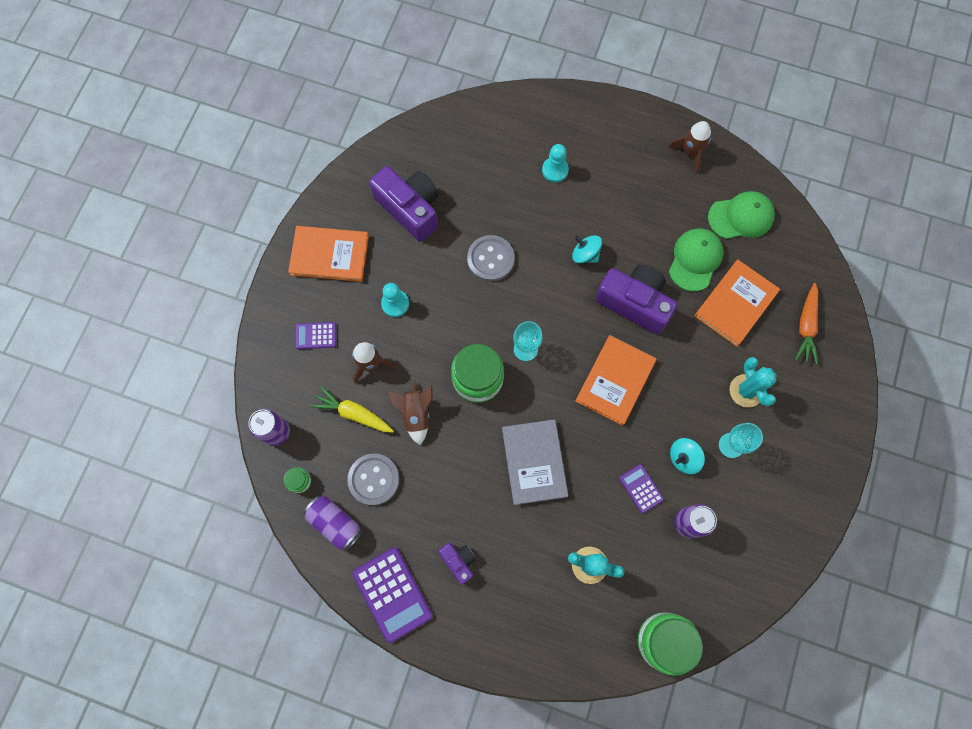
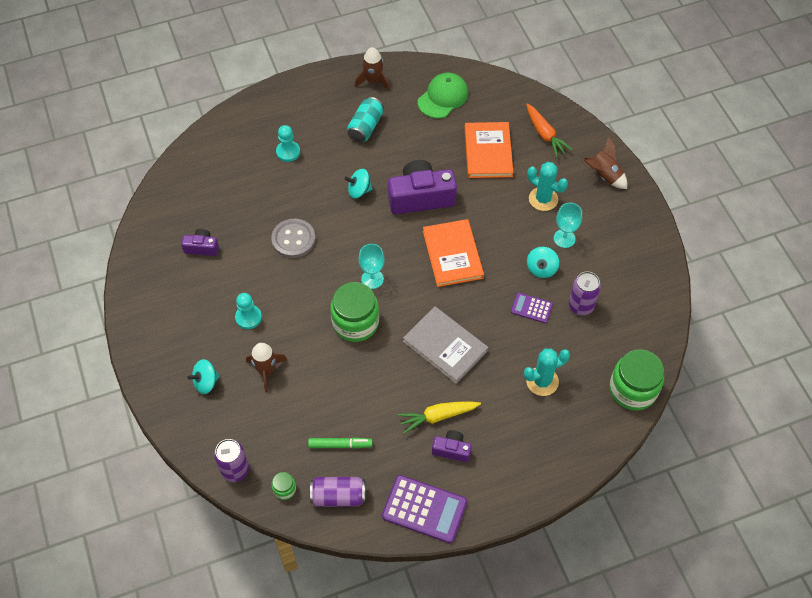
camera: 40 degrees left, 15 degrees down
(315, 336) = (206, 382): purple calculator -> turquoise spinning top
(329, 255) = (166, 321): orange book -> none
(353, 413) = (284, 413): yellow carrot -> yellow carrot (437, 416)
(374, 479) = (340, 445): grey button -> green marker
(410, 209) = (202, 247): purple camera -> purple camera, size x0.51
(415, 414) = (331, 378): brown rocket -> brown rocket (604, 176)
(643, 195) = (365, 127): none -> turquoise can
(695, 260) = (437, 143): green cap -> none

